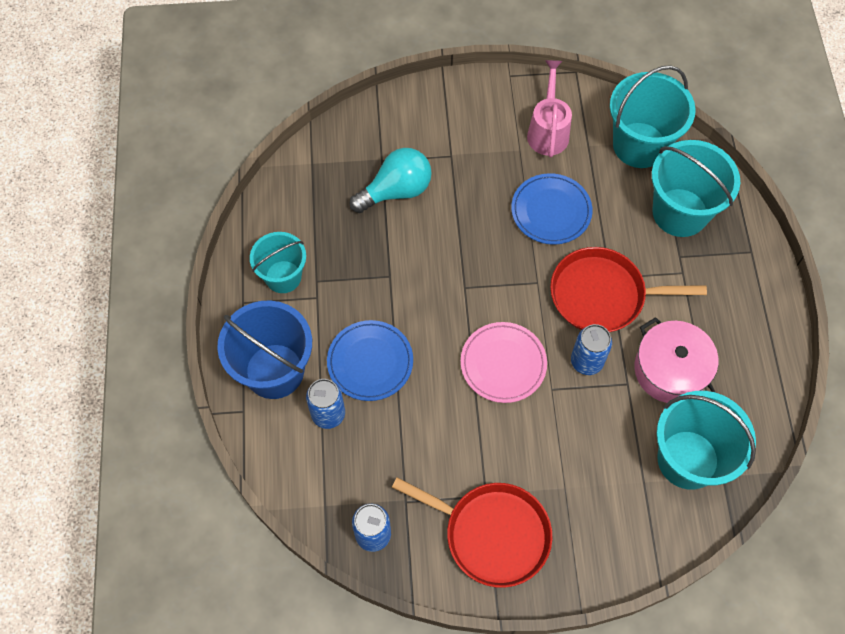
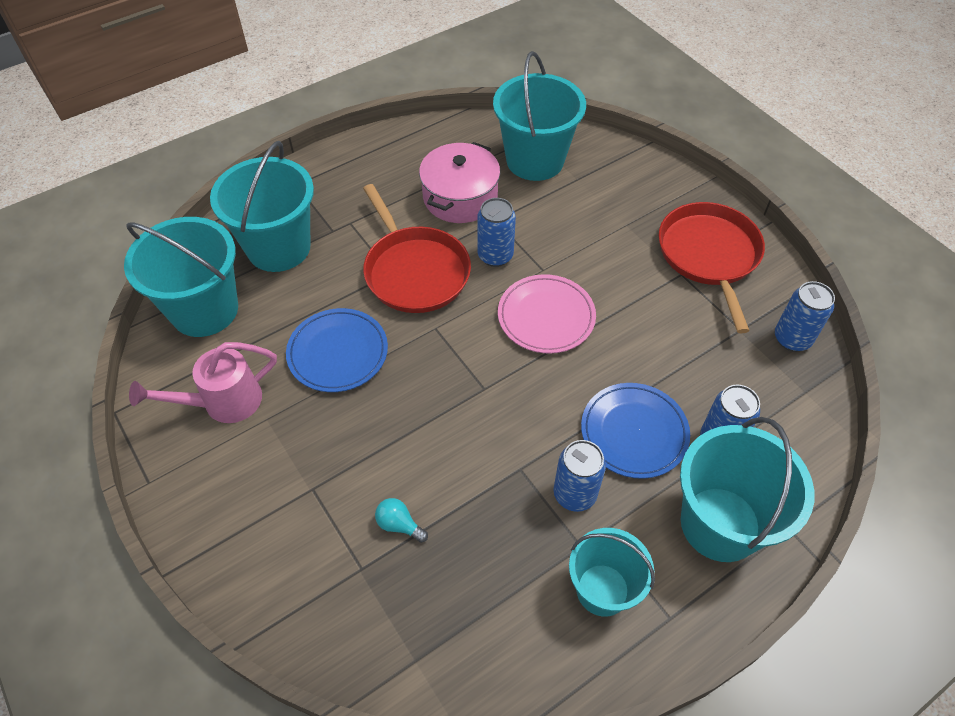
camera: 120 degrees left, 10 degrees down
(274, 371) = (720, 524): blue bucket -> turquoise bucket
(351, 298) = (574, 494): none -> blue can
(396, 191) = (399, 524): turquoise light bulb -> turquoise light bulb, size x0.46

